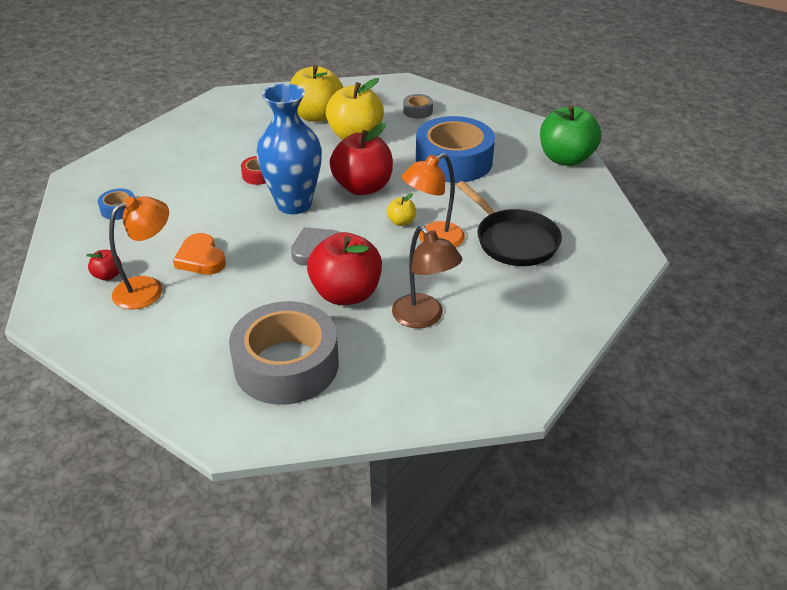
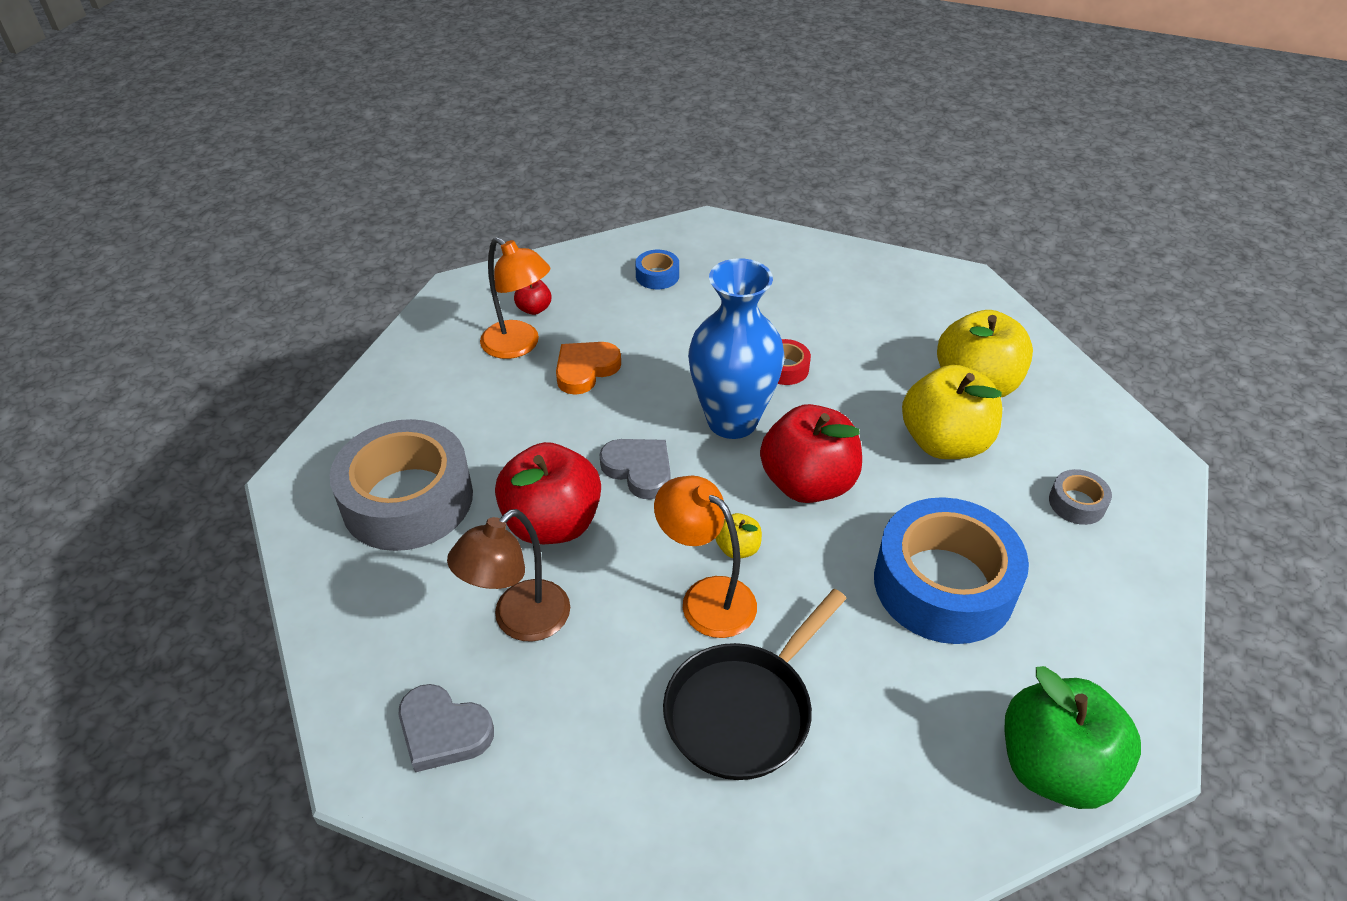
camera: 75 degrees right, 5 degrees up
(498, 361) = (443, 731): none -> grey heart

